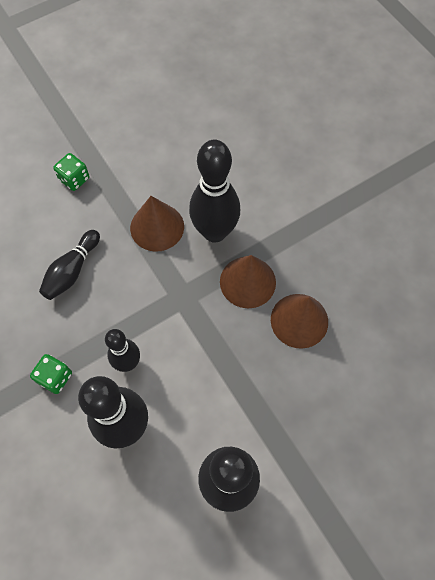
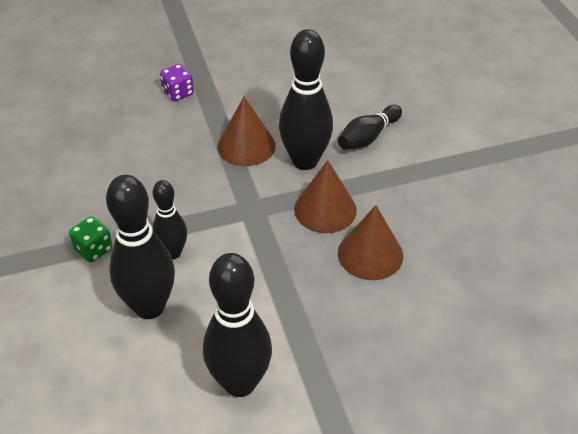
camera: 15 degrees right, 20 degrees down
(72, 271) = (146, 165): black bowling pin -> black bowling pin (368, 137)
(74, 179) = (178, 93): green dice -> purple dice

